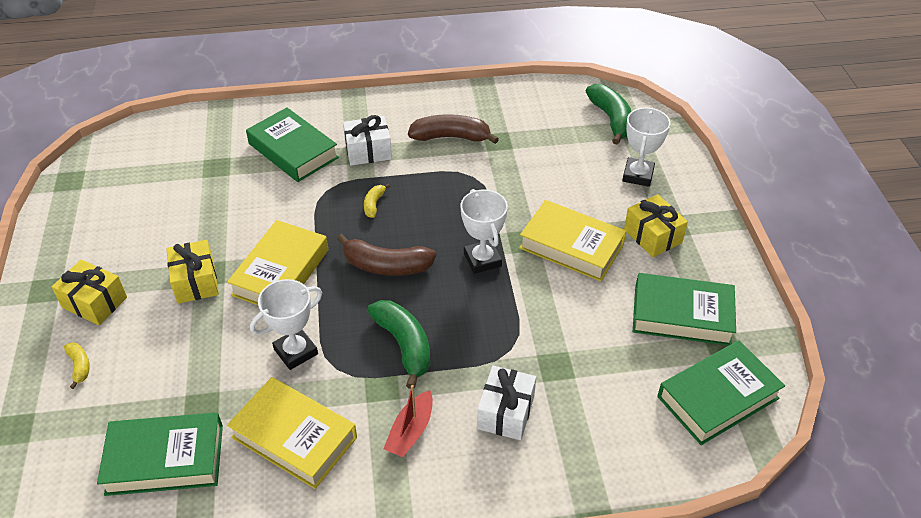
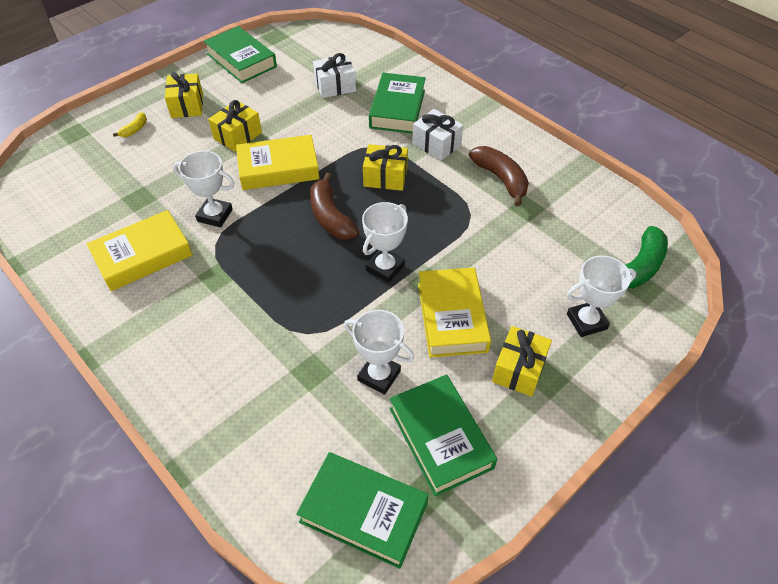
camera: 55 degrees right, 5 degrees up
(165, 459) = (89, 206): green book -> green book (241, 60)
(294, 437) = (143, 256): yellow book -> yellow book turned 60 degrees clockwise
(374, 204) = (385, 177): yellow banana -> yellow gift
(404, 345) = (262, 268): green banana -> none
(410, 431) = (187, 314): red boat -> none
(506, 412) = (241, 362): white gift -> white gift (335, 86)
(595, 322) = (379, 376): none -> white trophy

